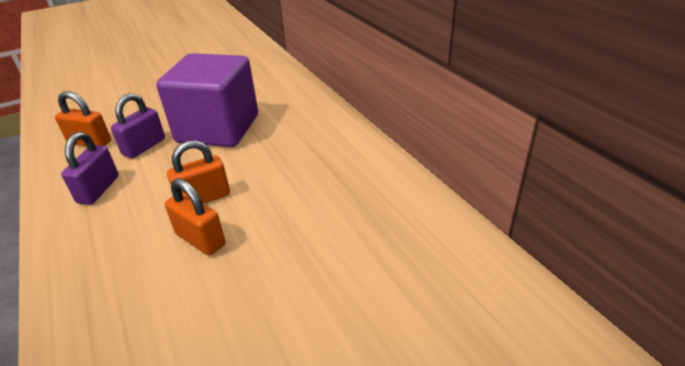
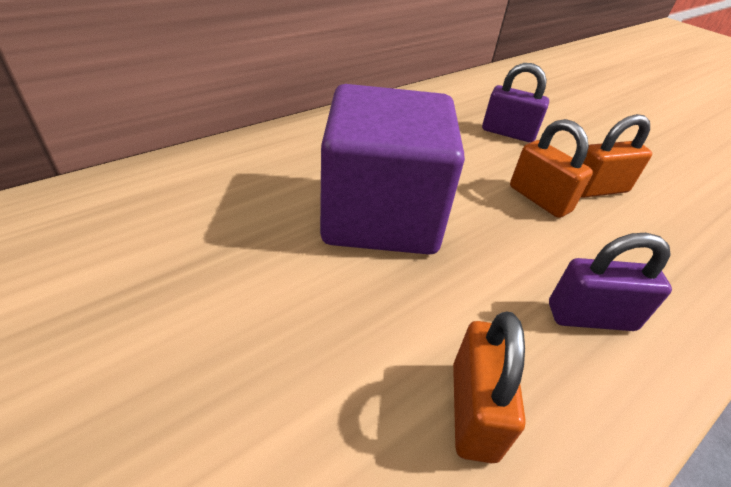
camera: 105 degrees left, 5 degrees up
(144, 147) = (458, 297): purple padlock -> purple padlock (508, 133)
(200, 239) = (597, 189): orange padlock -> orange padlock turned 45 degrees clockwise

